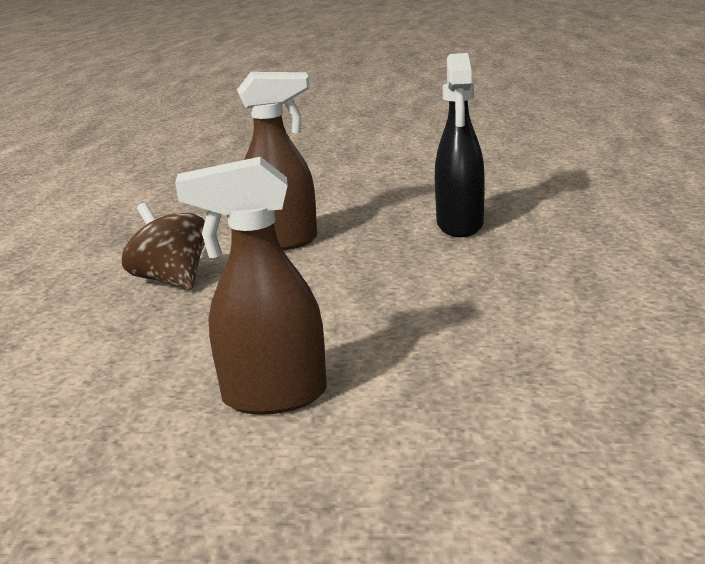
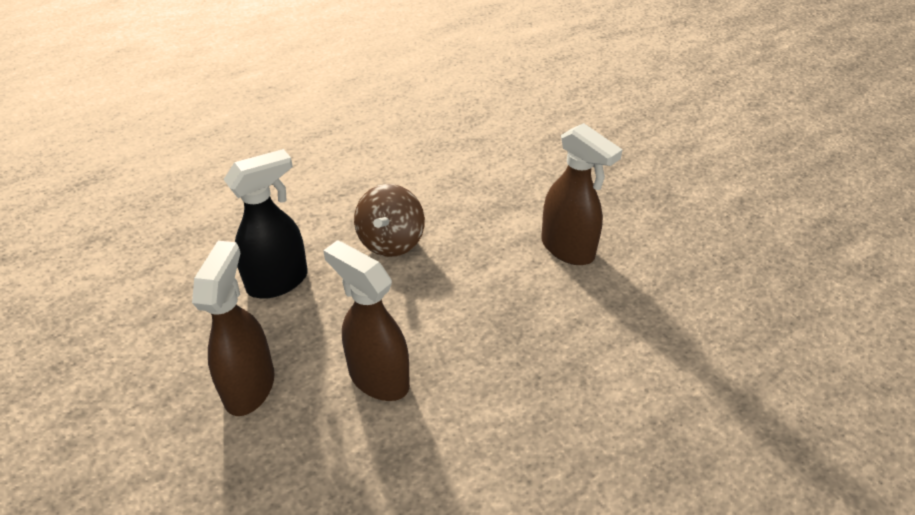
camera: 130 degrees left, 20 degrees up
(172, 280) = (496, 404): brown spinning top -> brown spinning top (391, 241)
(352, 202) = (250, 386): none -> brown spray bottle

